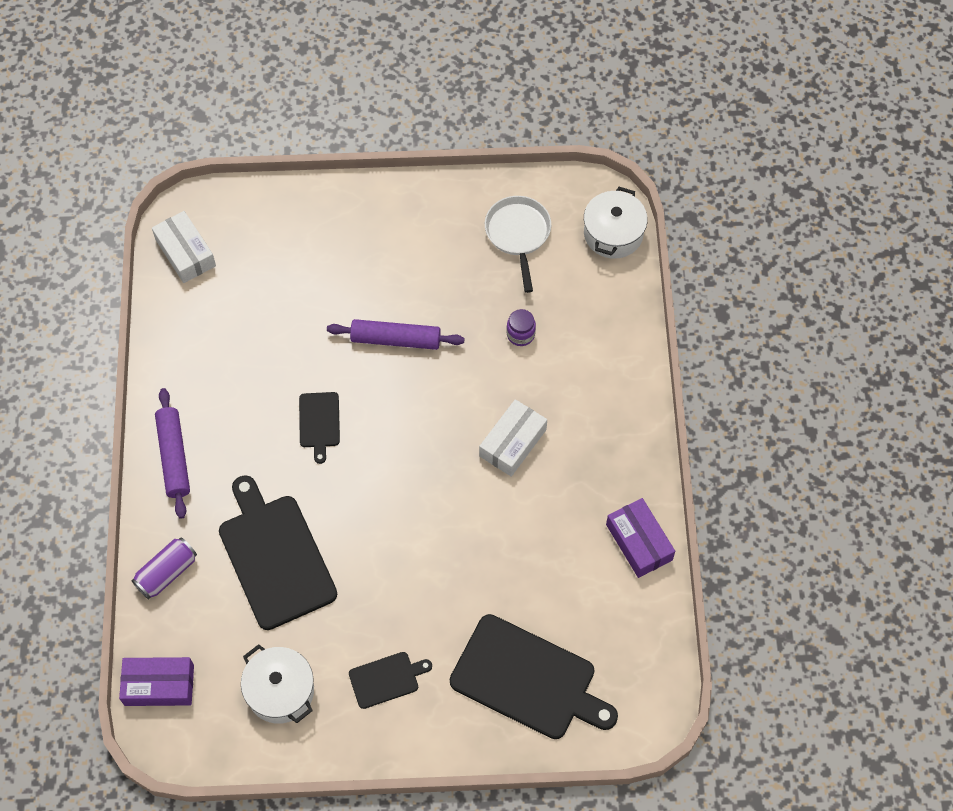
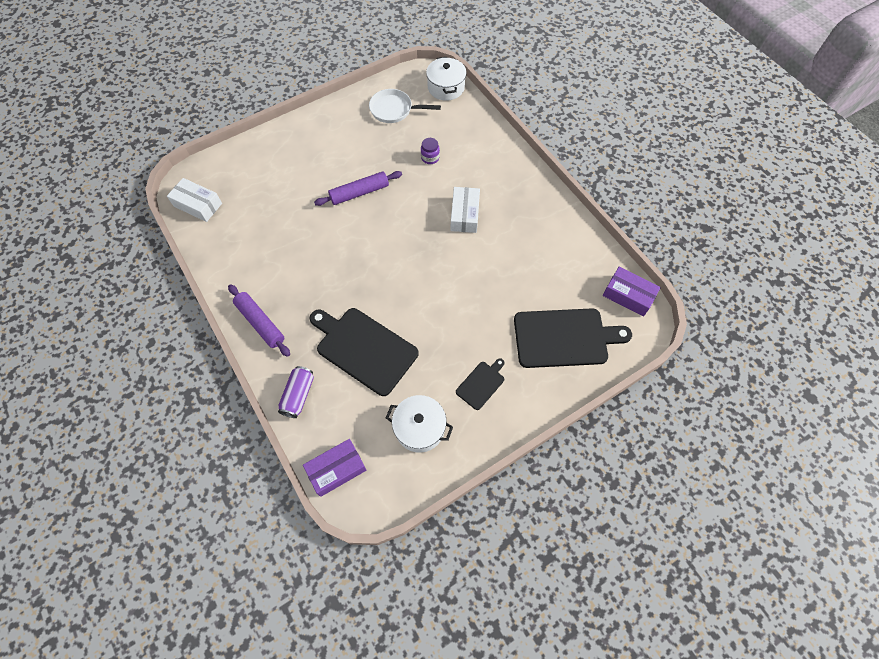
camera: 30 degrees left, 0 degrees up
(319, 423) = (342, 258): black cutting board -> none
(518, 234) = (394, 110): white pan -> white pan turned 45 degrees counterclockwise
(639, 542) = (571, 231): purple box -> purple box (628, 295)

